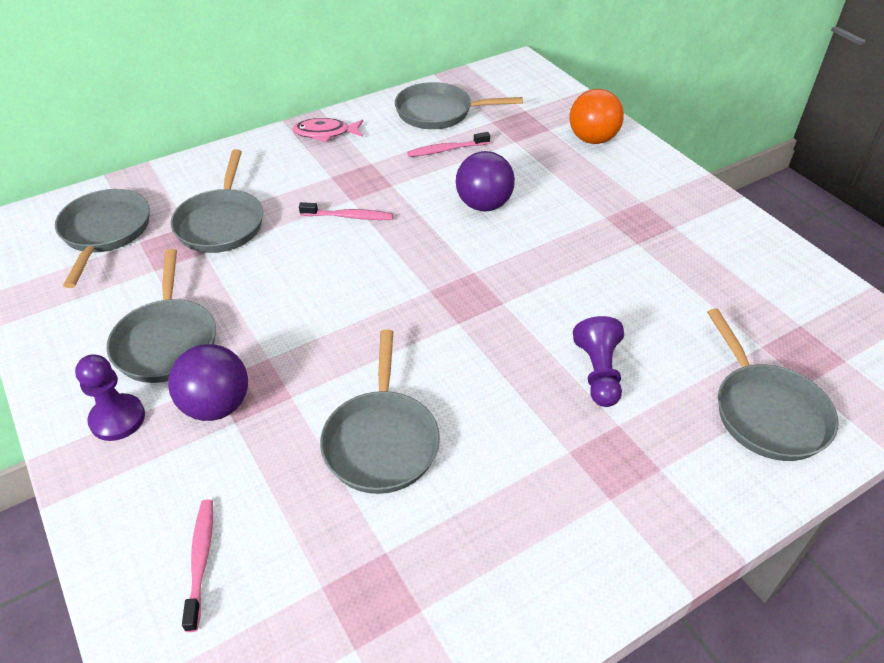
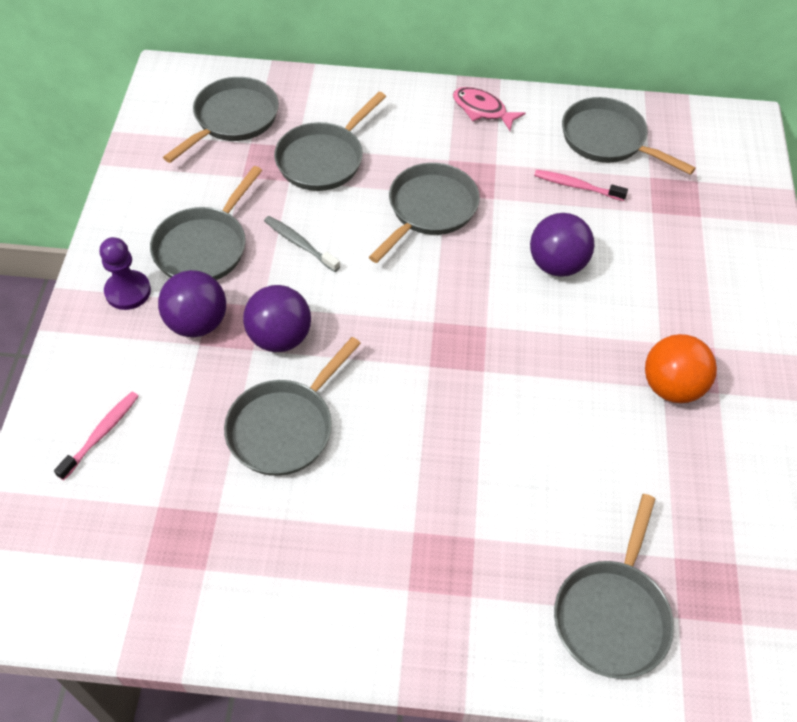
camera: 35 degrees right, 10 degrees up
(259, 294) = (300, 244): none -> grey toothbrush
(308, 373) = (280, 337): none -> purple ball
(348, 216) = (429, 210): pink toothbrush -> grey pan
(592, 139) = (734, 251): orange ball -> orange ball (671, 386)
(598, 373) = (502, 484): purple pawn -> none

